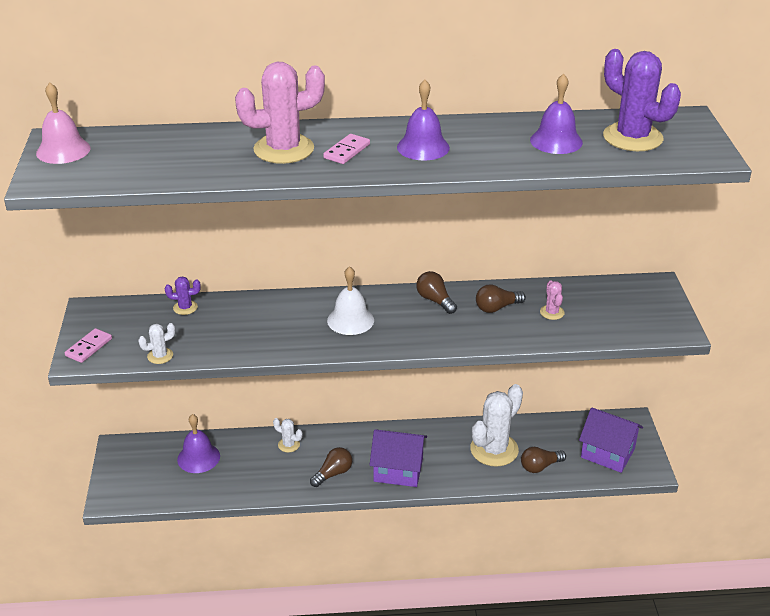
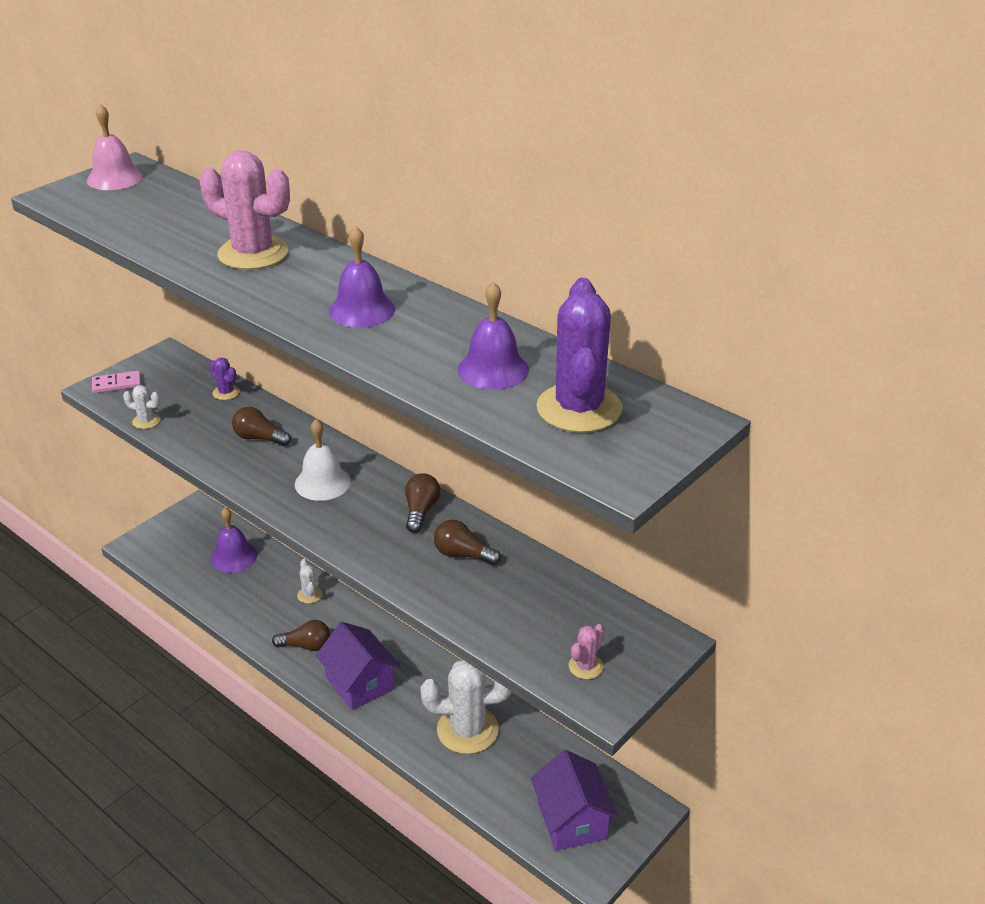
camera: 45 degrees right, 0 degrees up
(347, 151) = (294, 281): pink domino -> none
(540, 466) = (485, 779): brown light bulb -> brown light bulb (259, 438)
(552, 312) = (506, 594): pink cactus -> pink cactus (586, 666)

